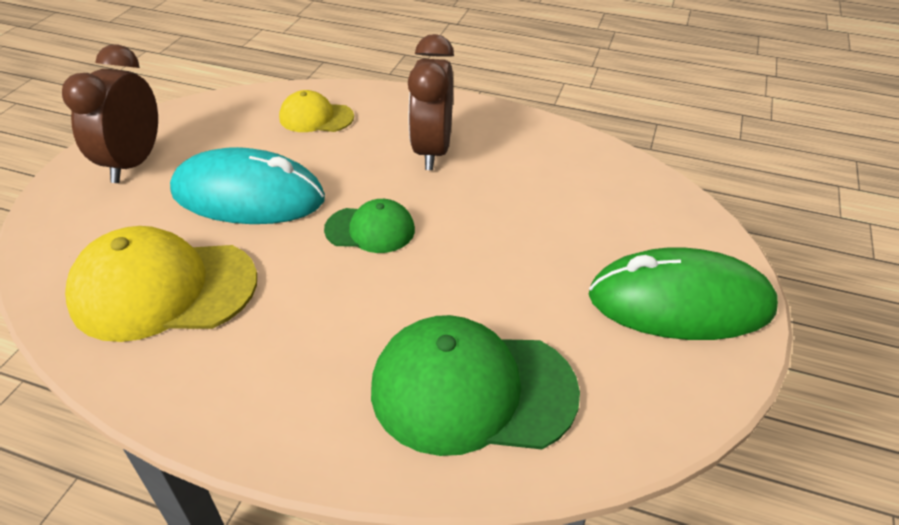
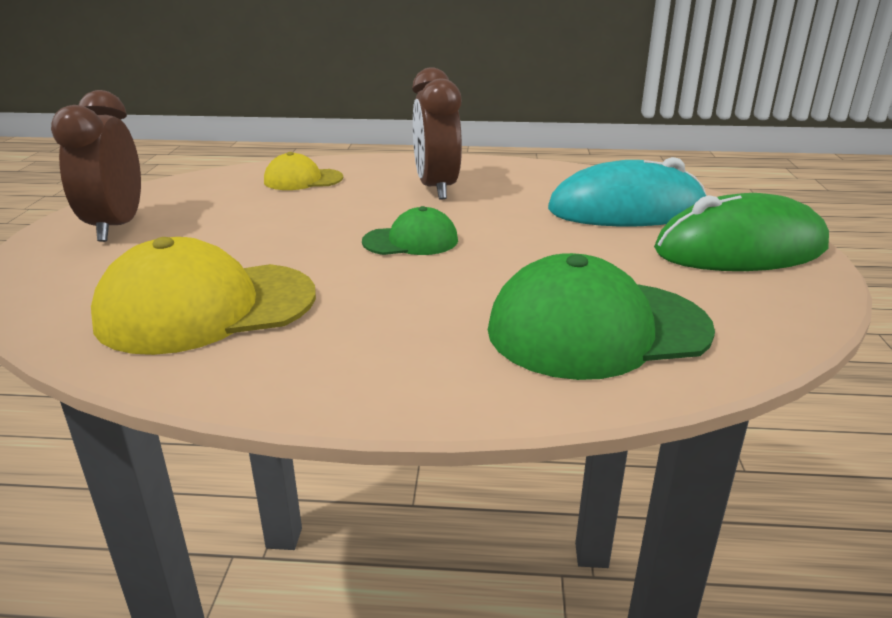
camera: 15 degrees left, 15 degrees down
(248, 196) = (264, 234): turquoise mouse -> turquoise mouse (626, 210)

